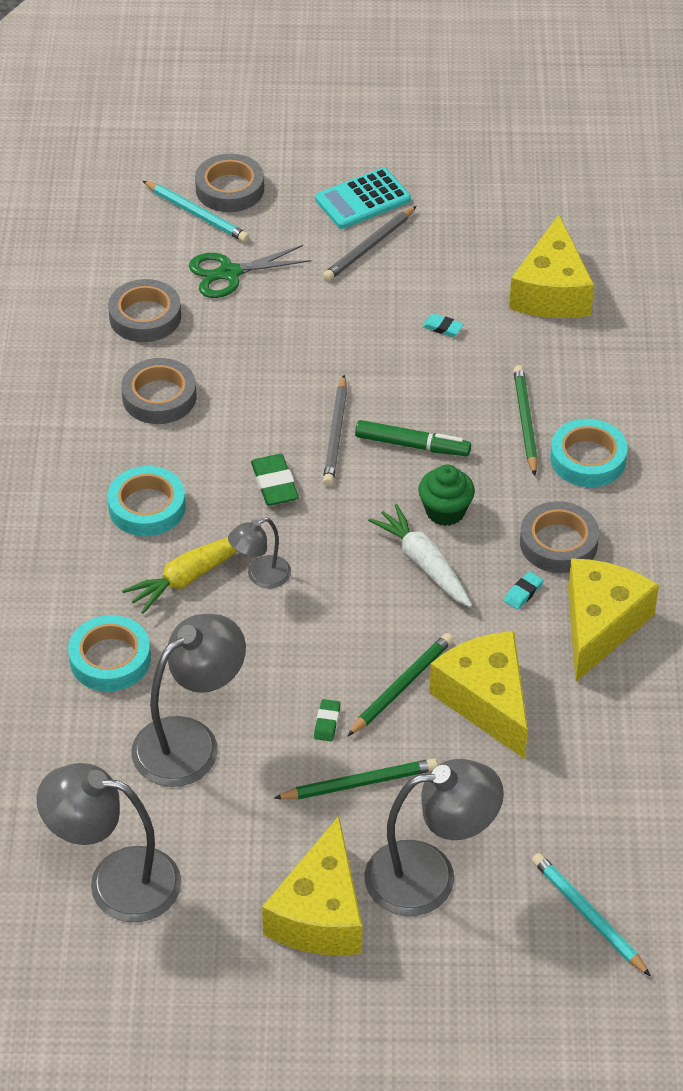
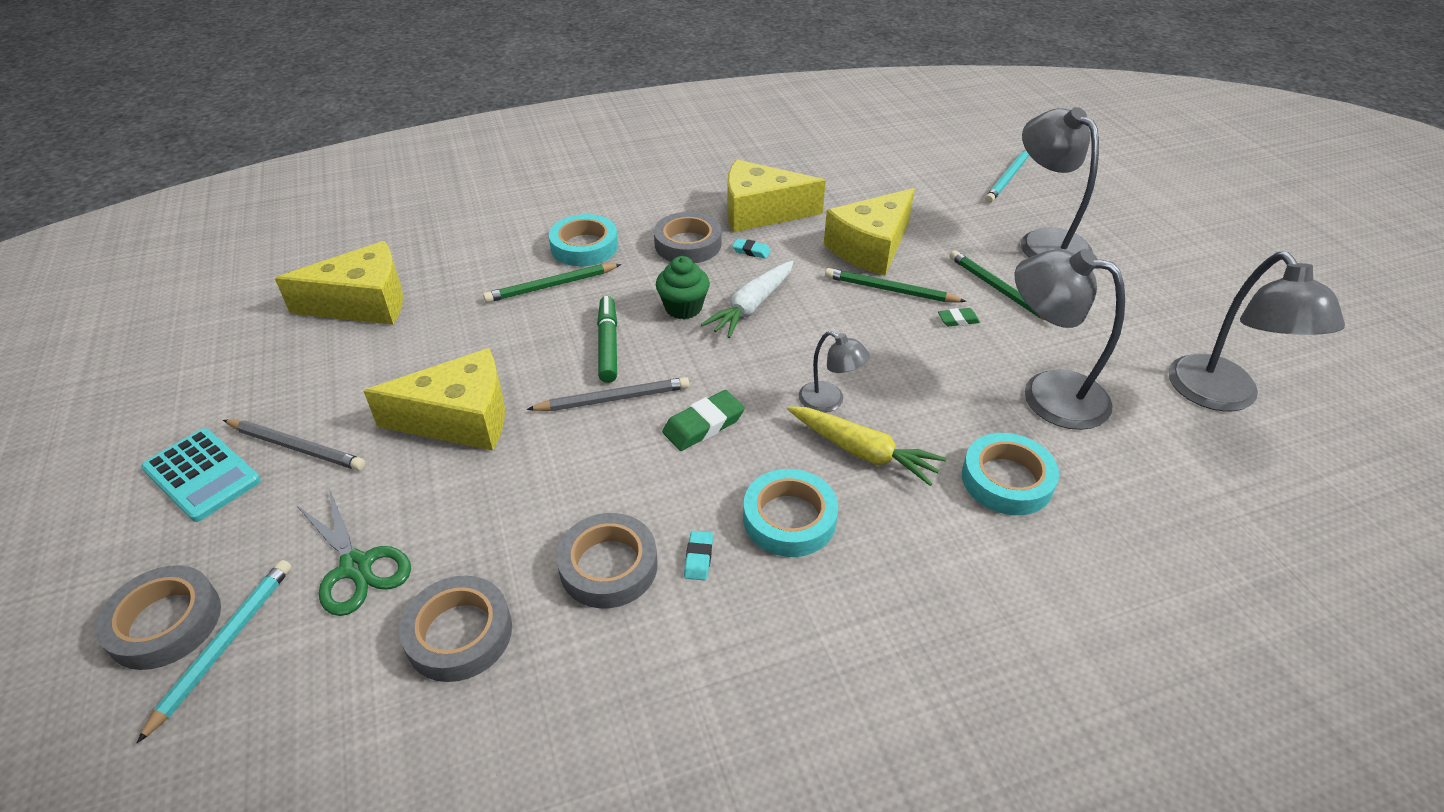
camera: 110 degrees left, 5 degrees down
(320, 913) = (1126, 282): yellow cheese -> yellow cheese (460, 419)
(443, 328) = (431, 361): turquoise eraser -> turquoise eraser (698, 558)

